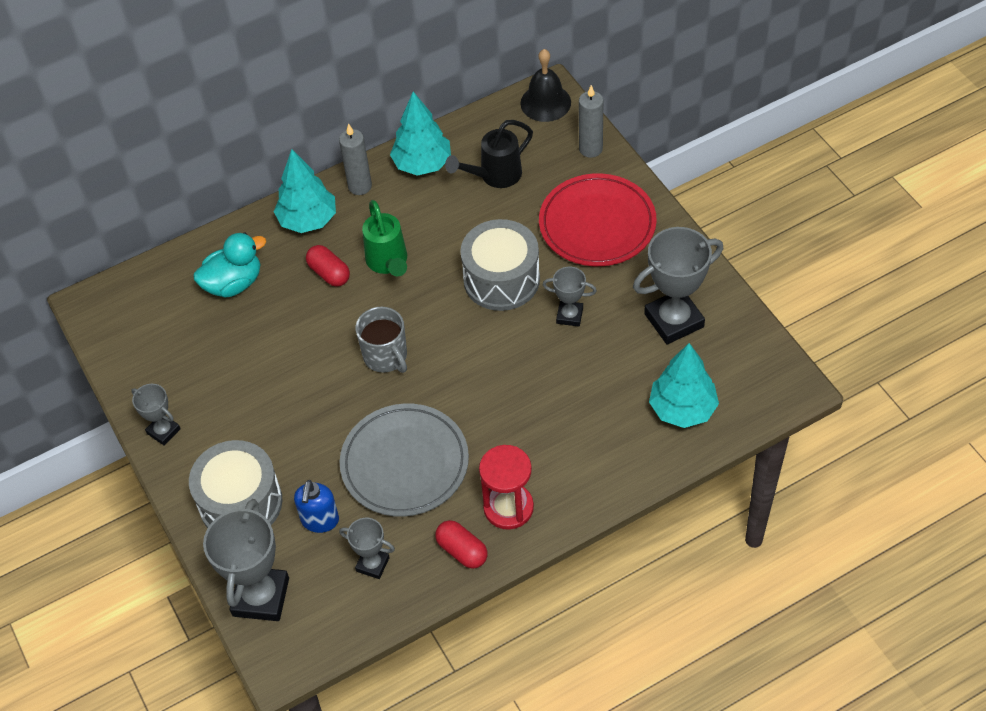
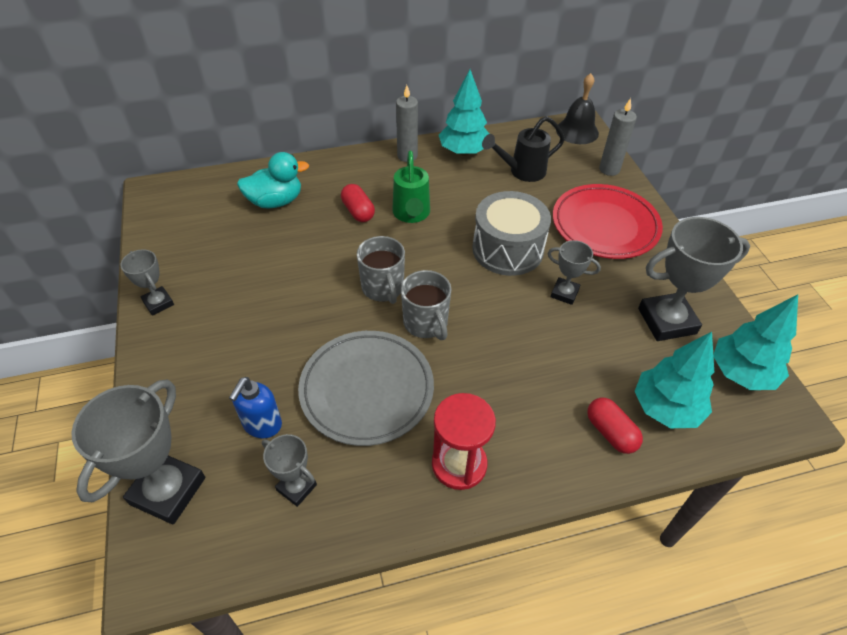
camera: 10 degrees right, 5 degrees down
(241, 503) = (194, 386): grey drum -> none
(308, 220) = (356, 170): turquoise tree -> turquoise tree (741, 373)
(440, 383) = (426, 323): none -> grey mug
(462, 551) = (396, 499): red capsule -> red capsule (610, 432)

